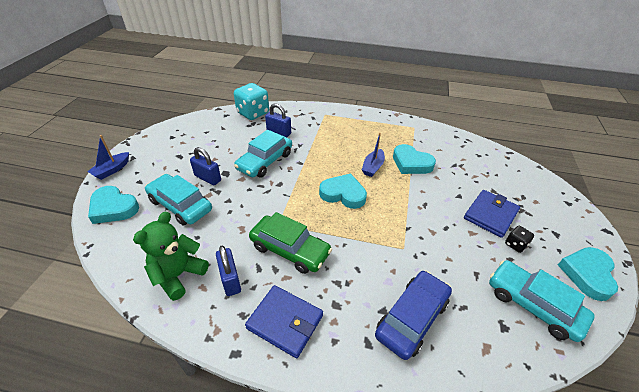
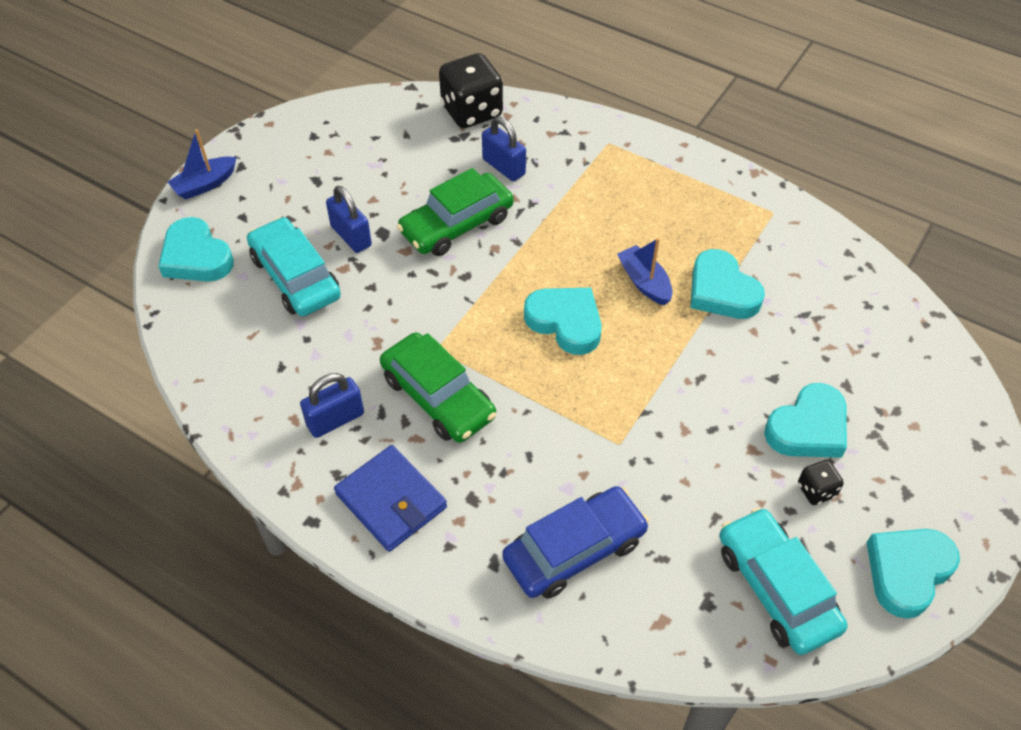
camera: 20 degrees right, 10 degrees up
(178, 275) = (266, 392): green teddy bear -> none
(230, 280) = (335, 419): blue padlock -> blue padlock turned 60 degrees clockwise
(253, 113) = (471, 111): turquoise dice -> black dice
(265, 161) = (456, 224): turquoise car -> green car
(373, 167) = (644, 282): blue boat -> blue boat turned 105 degrees clockwise
(490, 215) = (808, 428): blue wallet -> turquoise heart

